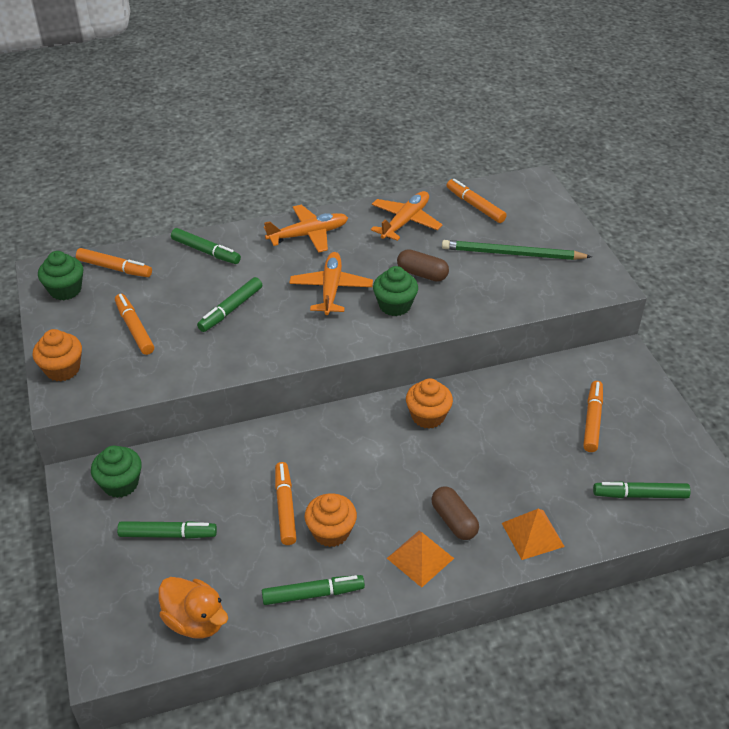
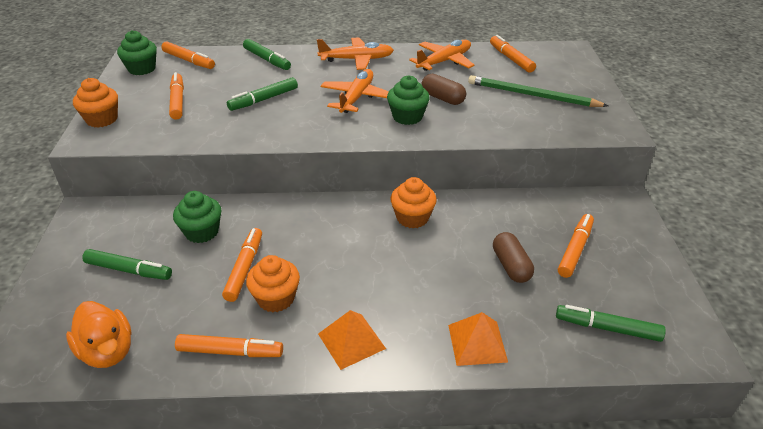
camera: 15 degrees right, 5 degrees down
(120, 484) = (114, 222): green cupcake -> green cupcake (202, 232)
(313, 594) = (230, 352): green marker -> orange marker
(454, 521) = (400, 313): brown capsule -> brown capsule (511, 266)

